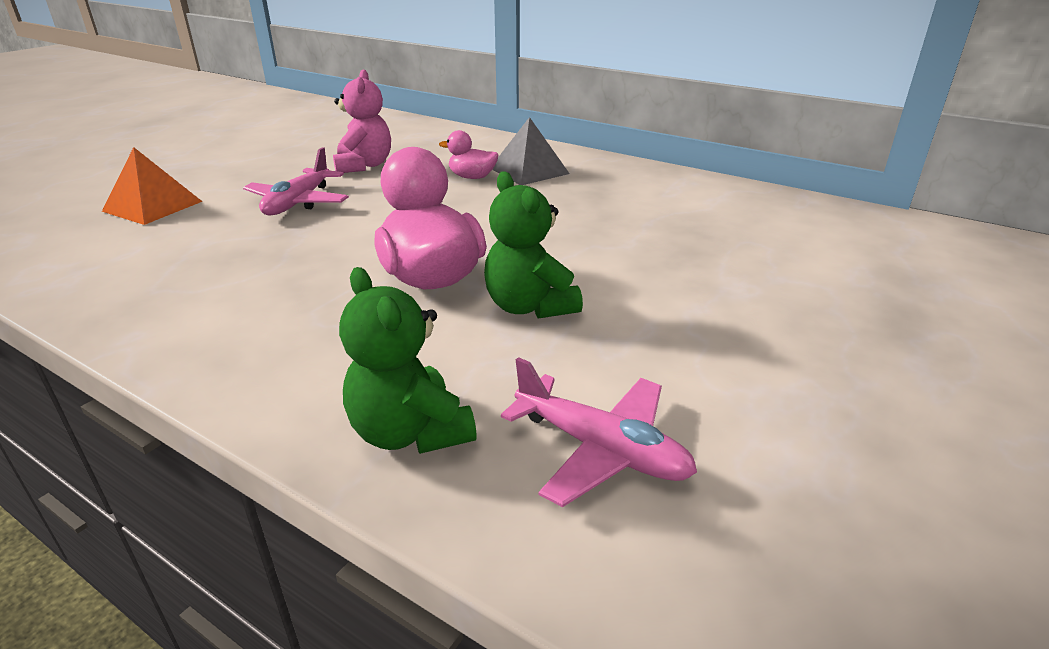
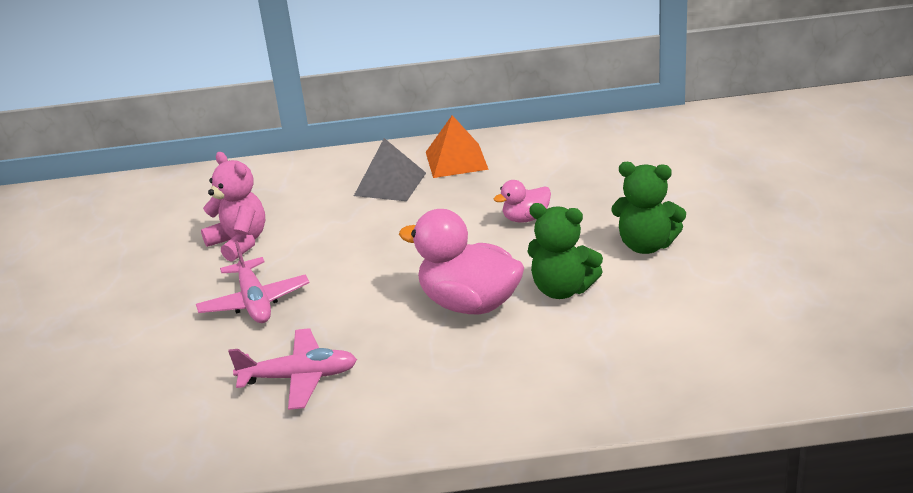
camera: 35 degrees left, 0 degrees up
(152, 206) = (126, 369): orange pyramid -> orange pyramid (456, 160)
(410, 432) = (612, 388): green teddy bear -> green teddy bear (646, 245)
(472, 177) = (355, 211): pink duck -> pink duck (526, 218)
(600, 449) = (709, 341): pink plane -> pink plane (299, 378)

